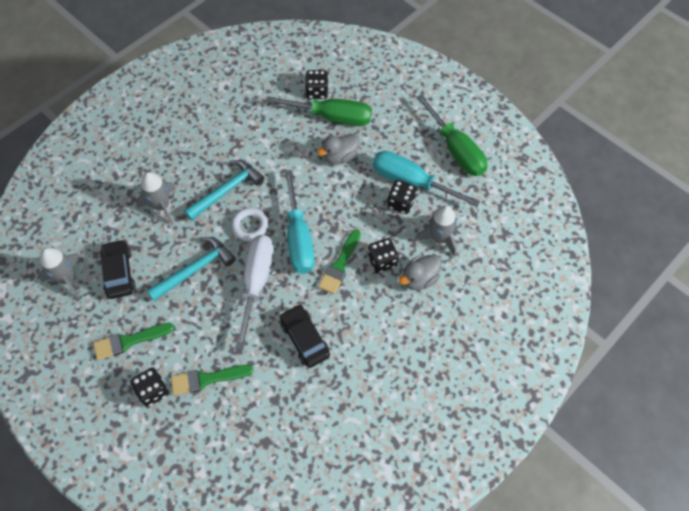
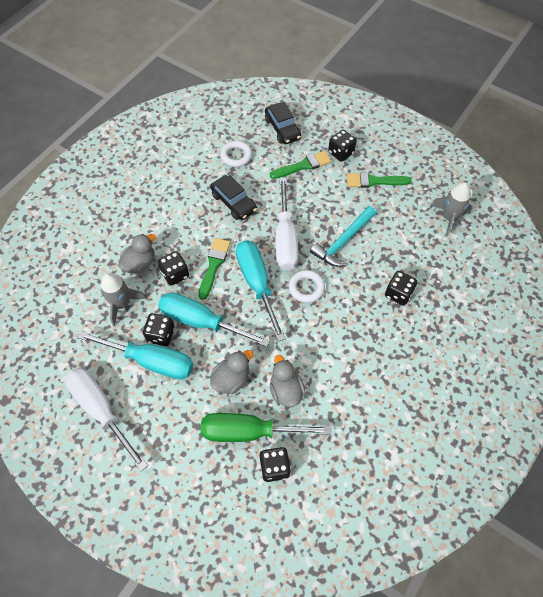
camera: 170 degrees right, 0 degrees up
(119, 273) = (408, 229): black car -> black car (282, 129)
(129, 341) = (374, 181): green brush -> green brush turned 150 degrees counterclockwise
(161, 206) = (398, 294): grey rocket -> black dice
(227, 190) = (341, 320): turquoise hammer -> none
(289, 409) = (236, 156): none -> white ring
(294, 141) = (286, 390): none -> grey duck
(360, 209) = (201, 322): none -> turquoise screwdriver
(456, 150) = (101, 410): green screwdriver -> white screwdriver

